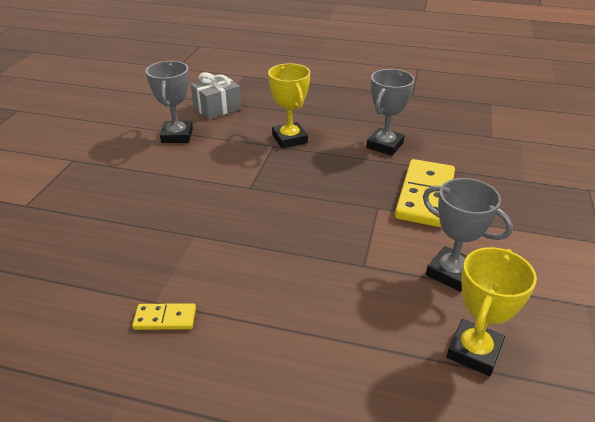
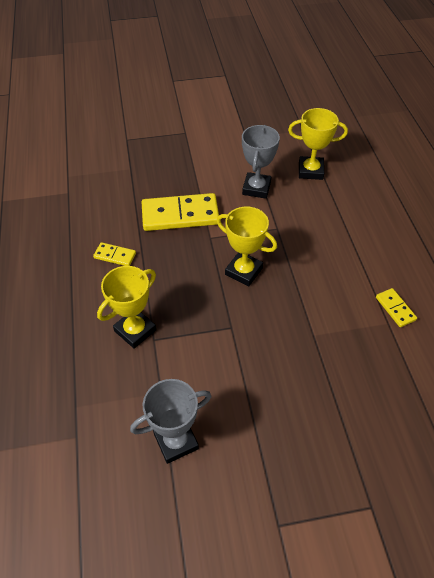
camera: 115 degrees left, 15 degrees up
(217, 108) = (93, 434): grey gift -> none
(312, 216) = (243, 271): none -> yellow trophy
(385, 145) = (115, 255): grey trophy -> yellow domino

